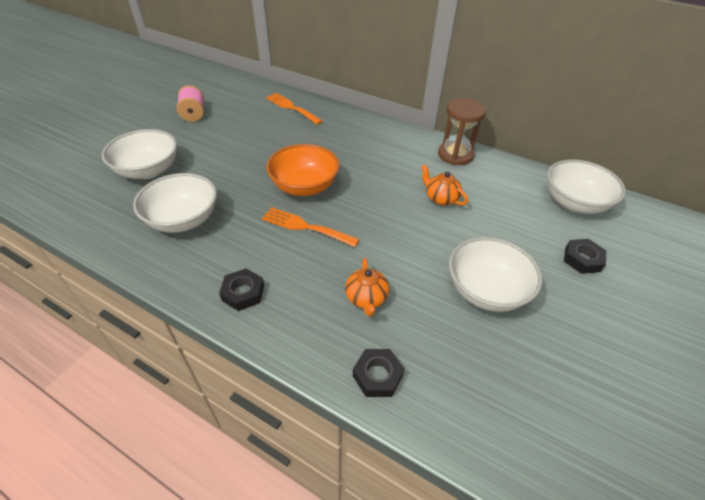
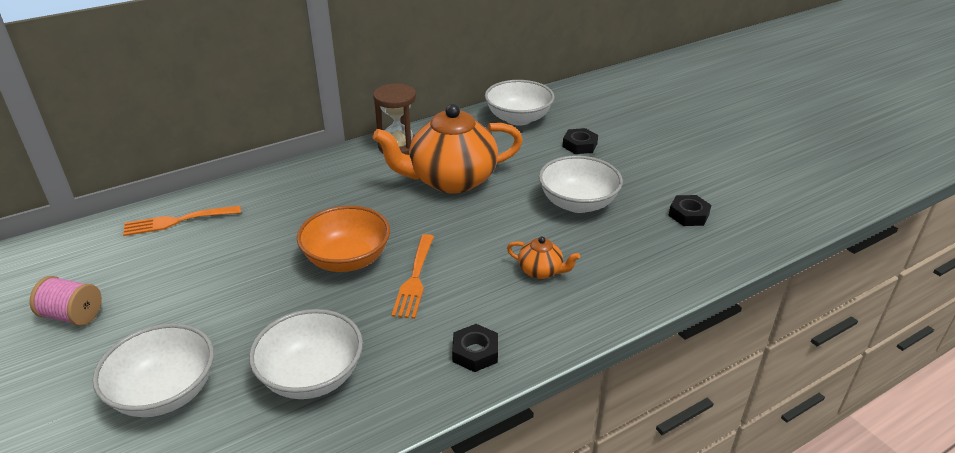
camera: 60 degrees left, 10 degrees down
(306, 227) = (415, 278): orange fork -> orange fork turned 45 degrees counterclockwise
(377, 375) = (625, 294): black nut -> black nut (688, 215)
(440, 198) = (451, 180): orange teapot -> orange teapot, size x2.31

